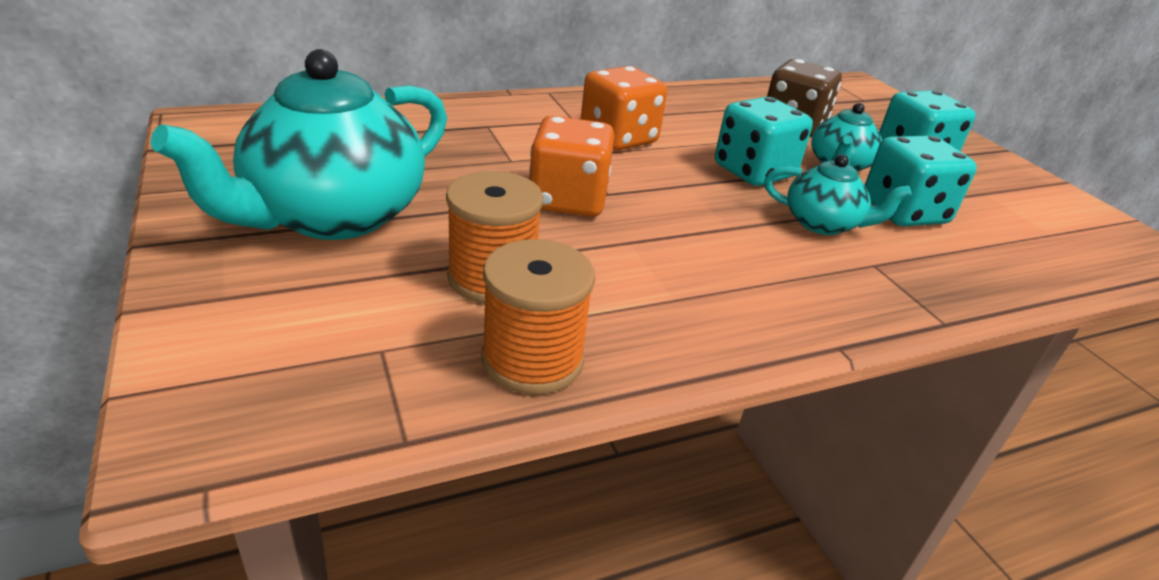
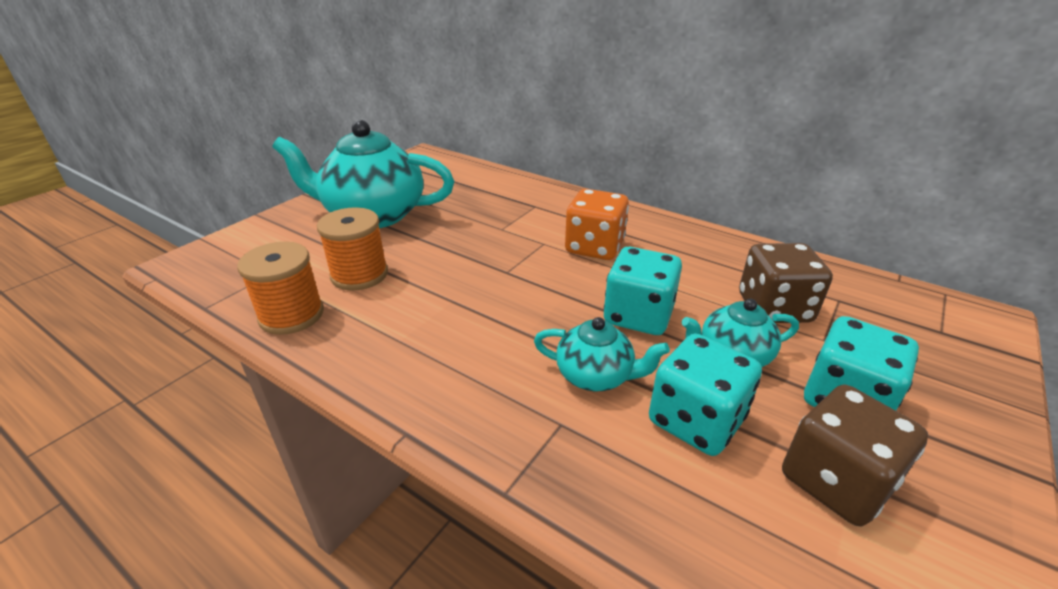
camera: 60 degrees right, 0 degrees up
(568, 200) = (477, 263): orange dice -> none
(823, 224) = (596, 376): turquoise teapot -> turquoise teapot turned 60 degrees counterclockwise
(985, 199) = (835, 481): none -> brown dice

